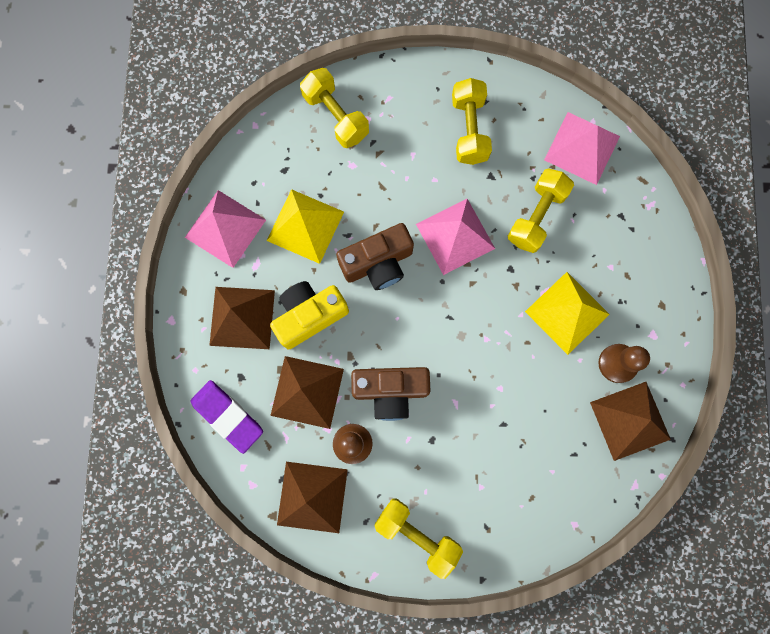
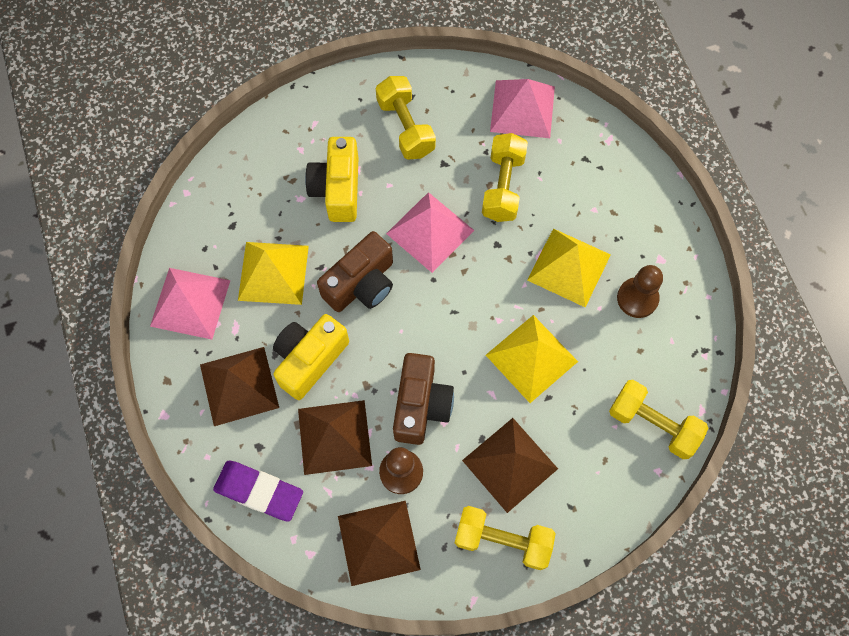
camera: 20 degrees left, 10 degrees down
(336, 116) = (267, 157): yellow dumbbell -> yellow dumbbell (653, 424)
(387, 167) = (337, 189): none -> yellow camera
(390, 391) = (421, 405): brown camera -> brown camera turned 60 degrees counterclockwise
(502, 384) = (531, 358): none -> yellow pyramid
(630, 420) = (671, 349): brown pyramid -> brown pyramid (510, 464)

